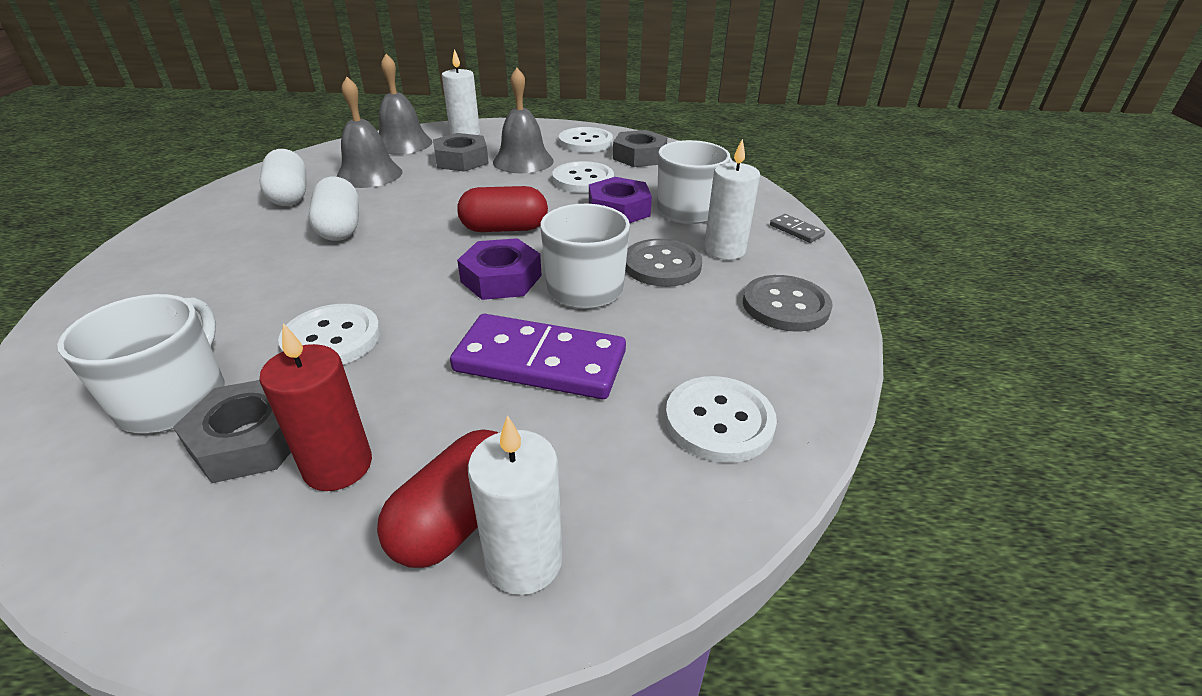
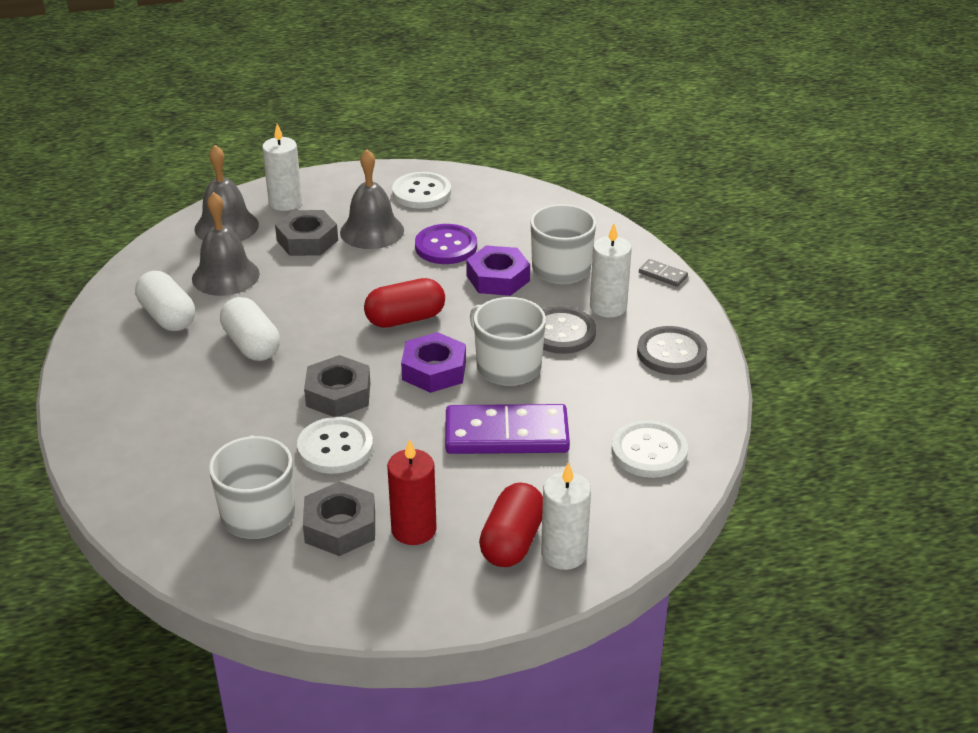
camera: 15 degrees left, 0 degrees up
(583, 180) = (446, 246): white button -> purple button
(639, 156) = (487, 205): grey nut -> grey nut (338, 394)

